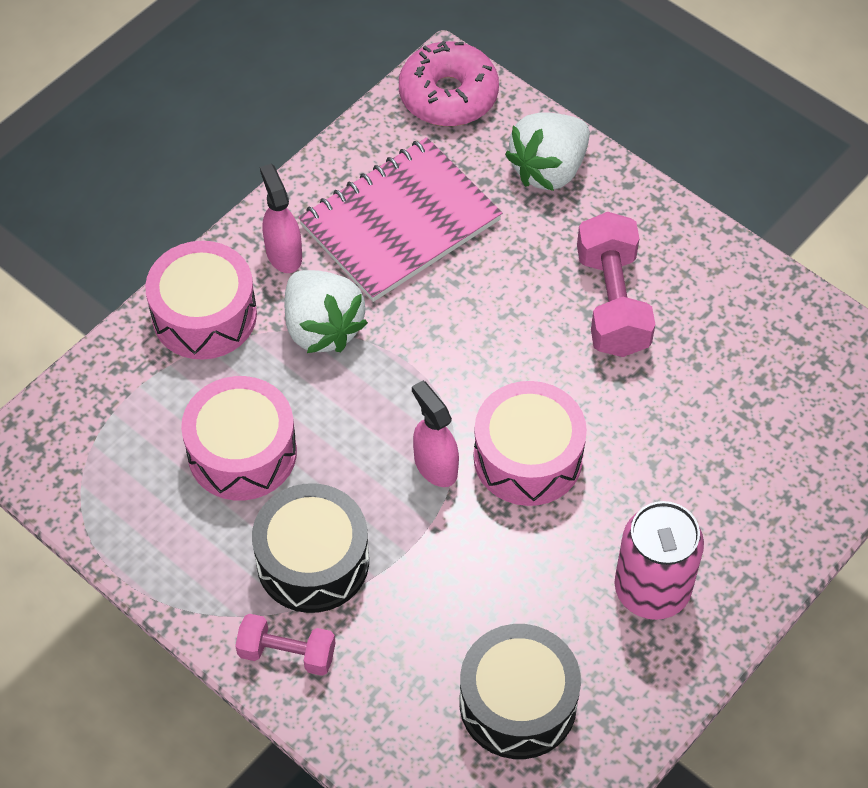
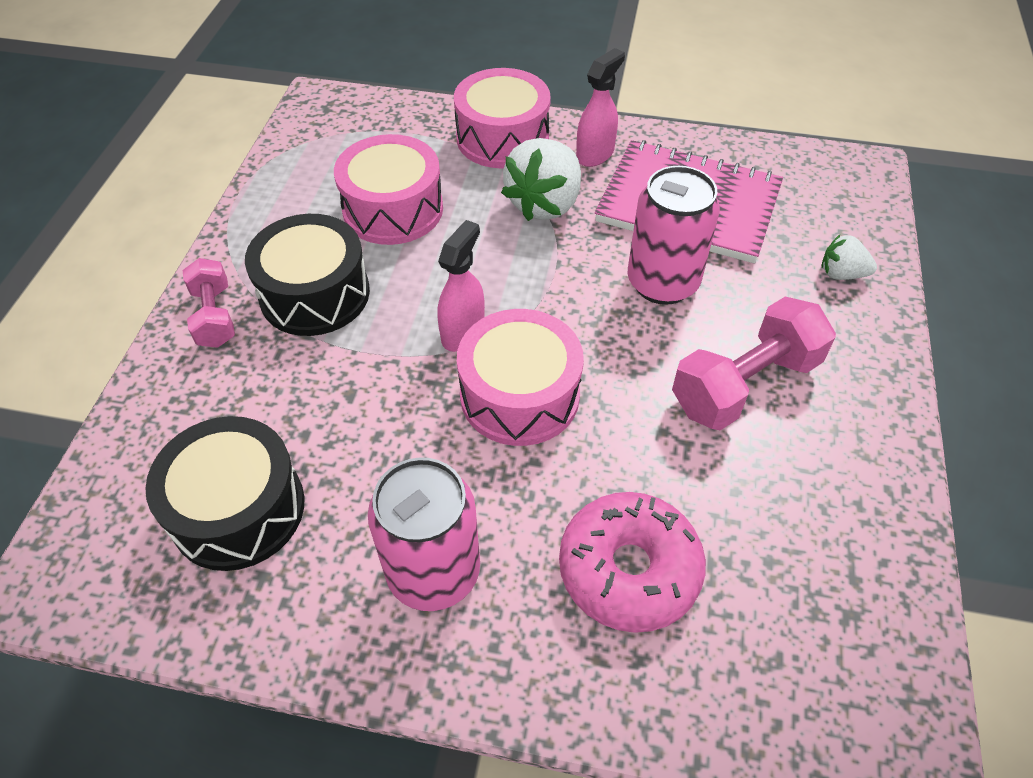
camera: 60 degrees right, 5 degrees down
(448, 95) = (843, 179): pink donut -> pink donut (629, 569)
(476, 295) = (662, 283): none -> pink can
(549, 169) = (841, 274): white strawberry -> white strawberry, size x0.53

